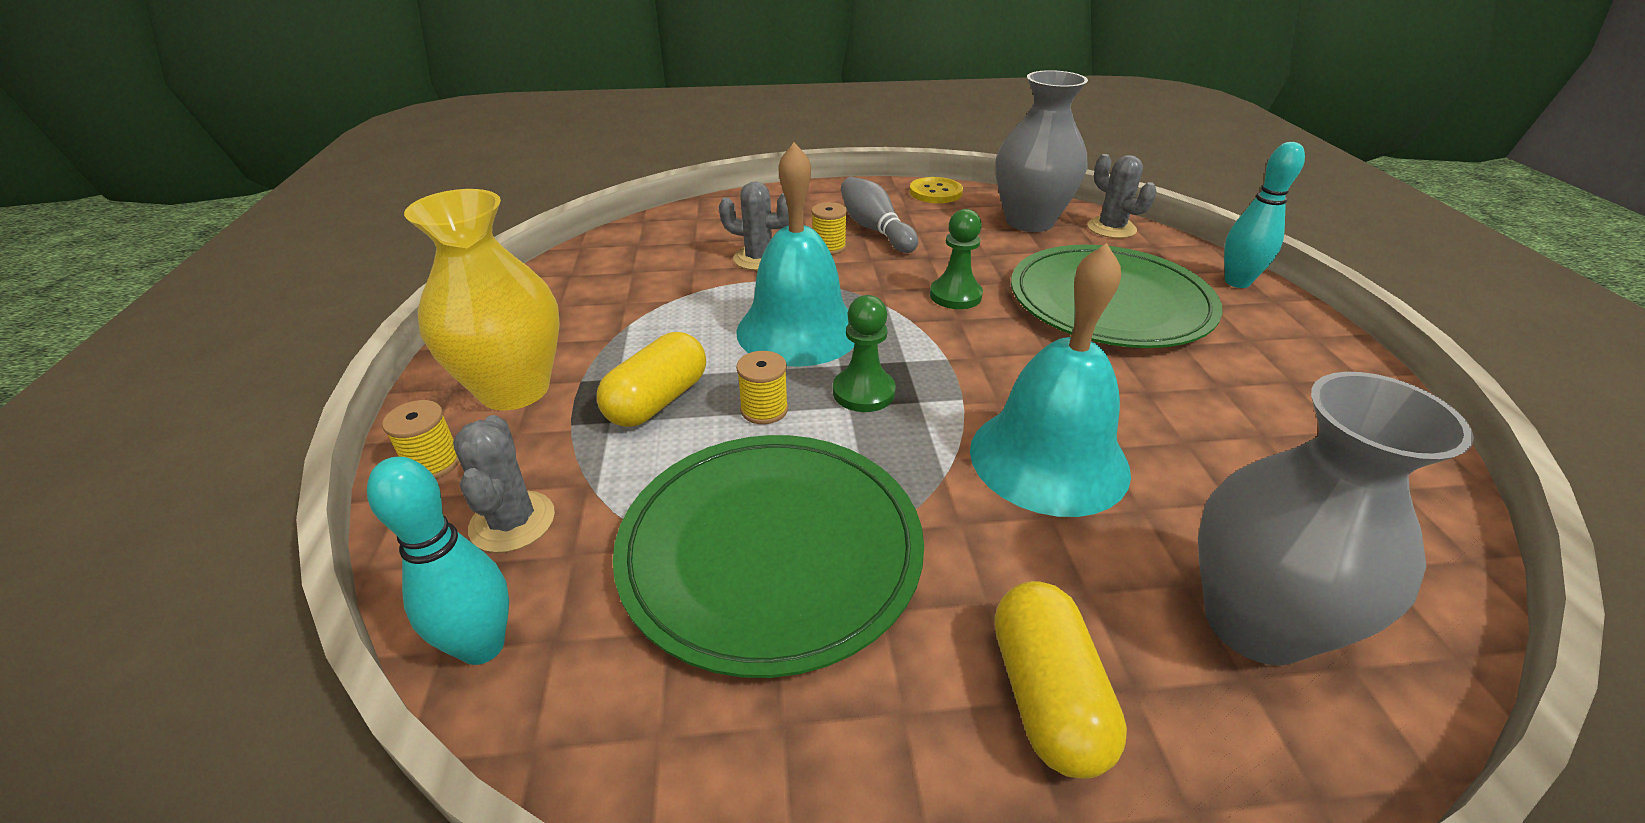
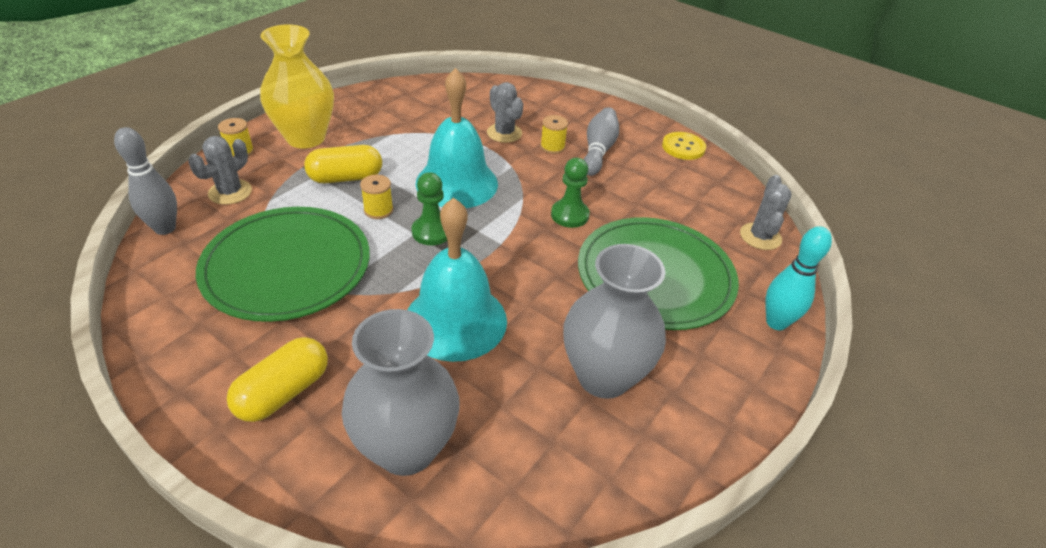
camera: 40 degrees right, 5 degrees up
(482, 646) = (165, 228): turquoise bowling pin -> grey bowling pin
(1029, 221) = (709, 200): grey vase -> grey vase (603, 376)

